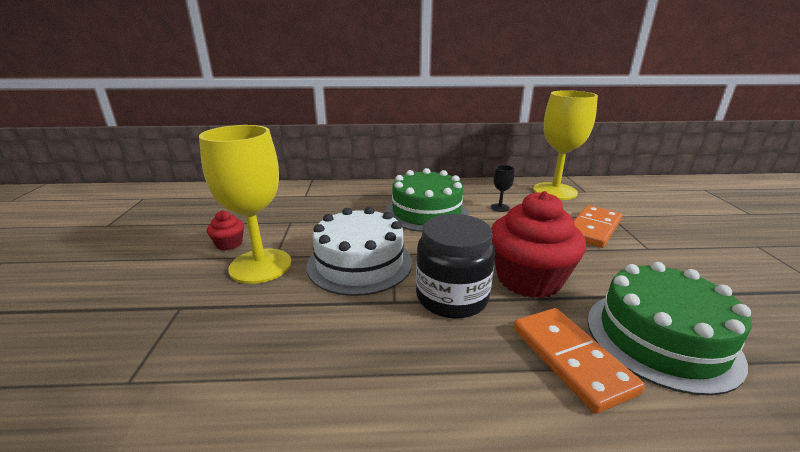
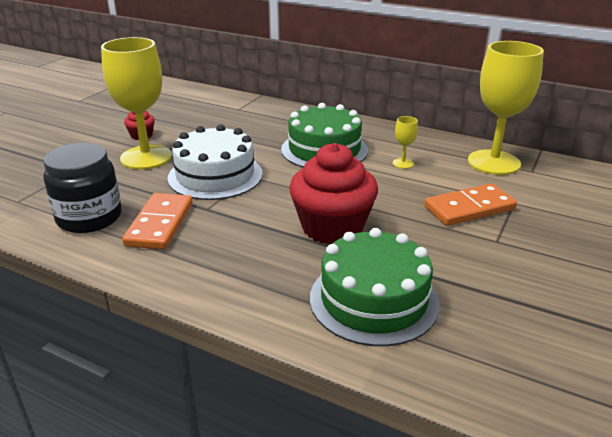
camera: 30 degrees right, 5 degrees up
(452, 297) = (251, 219): black jar -> black jar (89, 217)
(499, 207) = (403, 163): black goblet -> yellow goblet
(571, 359) = (279, 284): orange domino -> orange domino (160, 224)

